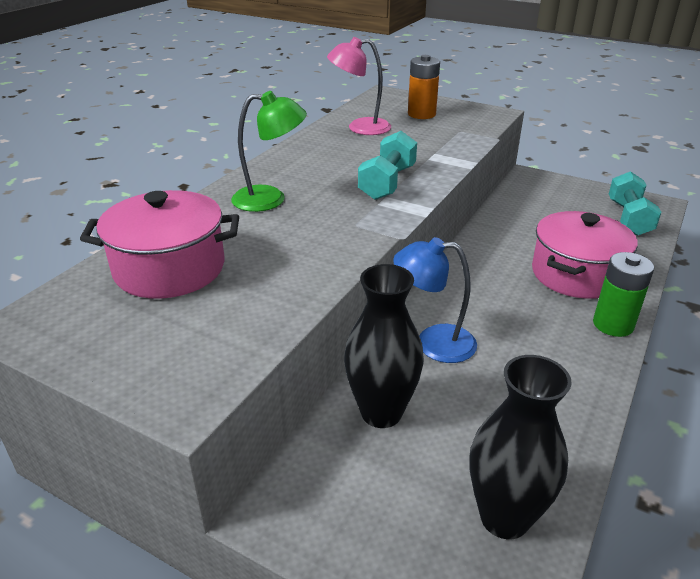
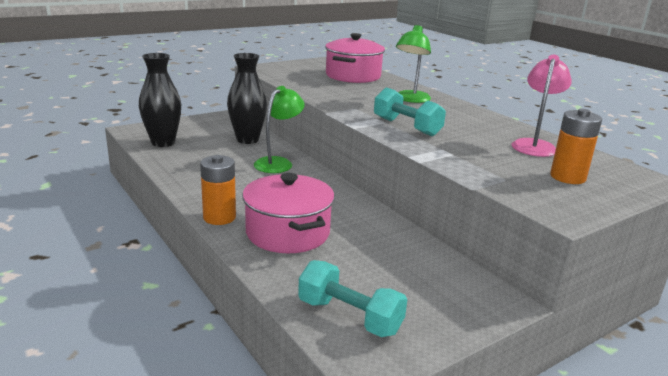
camera: 115 degrees right, 10 degrees down
(433, 343) = (278, 163): blue lamp -> green lamp
(613, 324) = (219, 217): green battery -> orange battery

